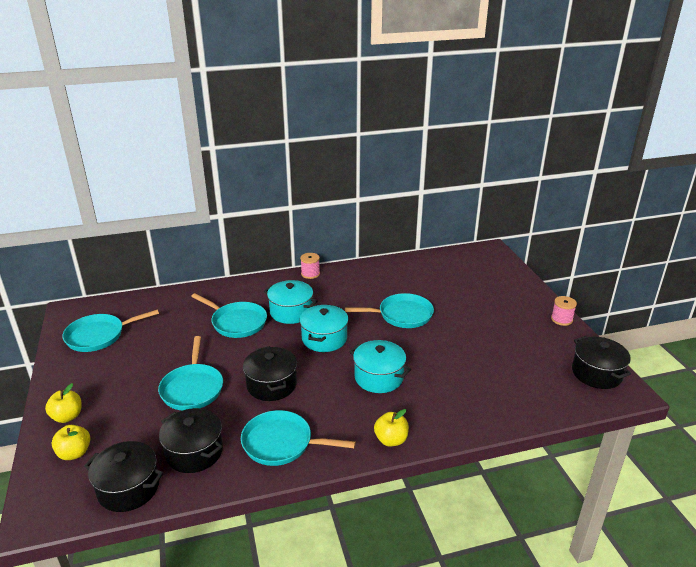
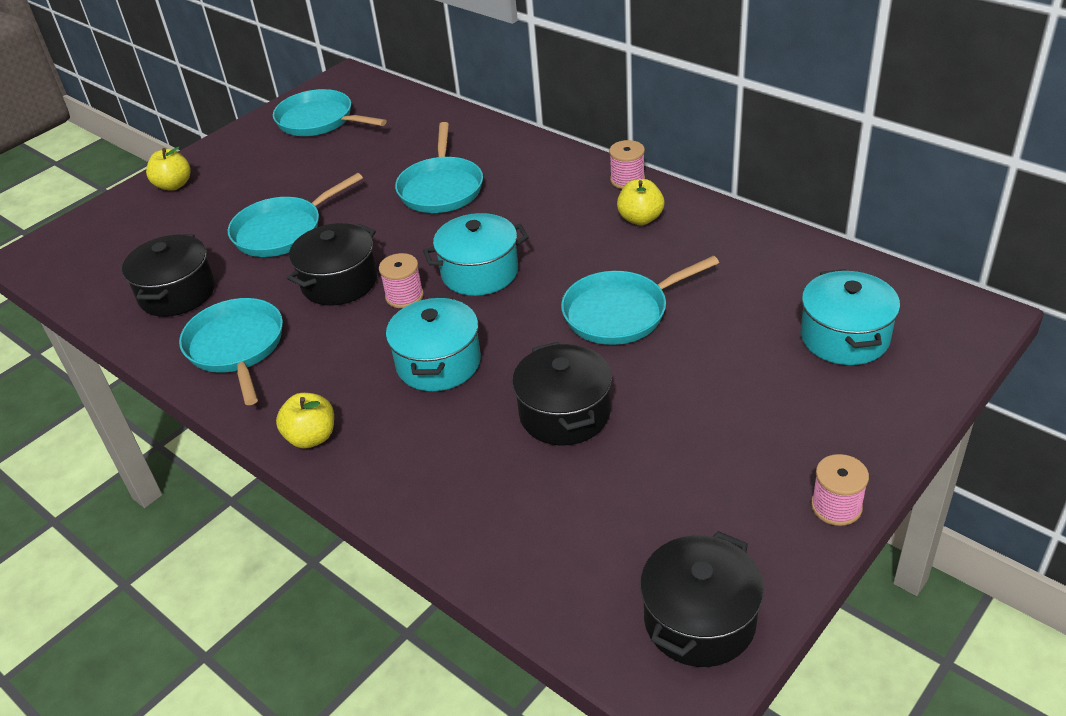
camera: 60 degrees right, 10 degrees up
(74, 453) = (125, 222): yellow apple -> yellow apple (640, 219)
(128, 488) = (97, 283): black pot -> black pot (564, 413)
(291, 312) = (512, 214): turquoise pot -> turquoise pot (844, 337)
(313, 368) = (404, 296): none -> pink spool
(402, 315) = (620, 312): turquoise pan -> turquoise pan turned 105 degrees clockwise

